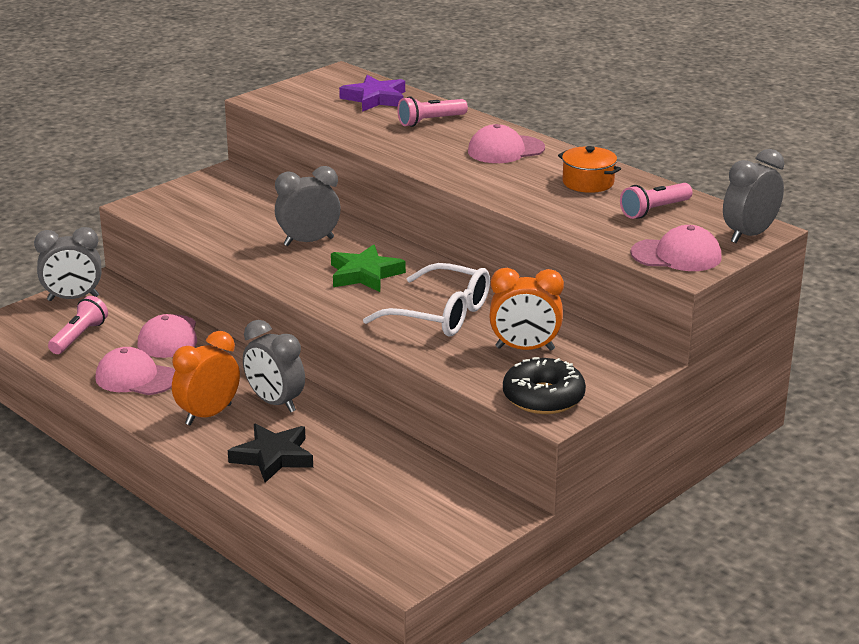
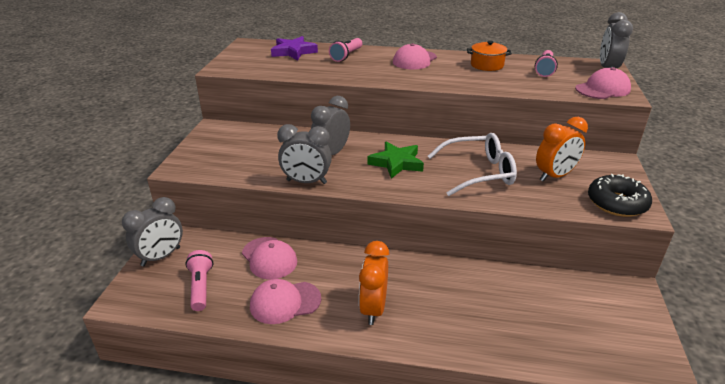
camera: 35 degrees left, 5 degrees up
(273, 457) = (459, 321): black star -> none
(275, 403) = (403, 277): grey clock -> grey clock (306, 182)

